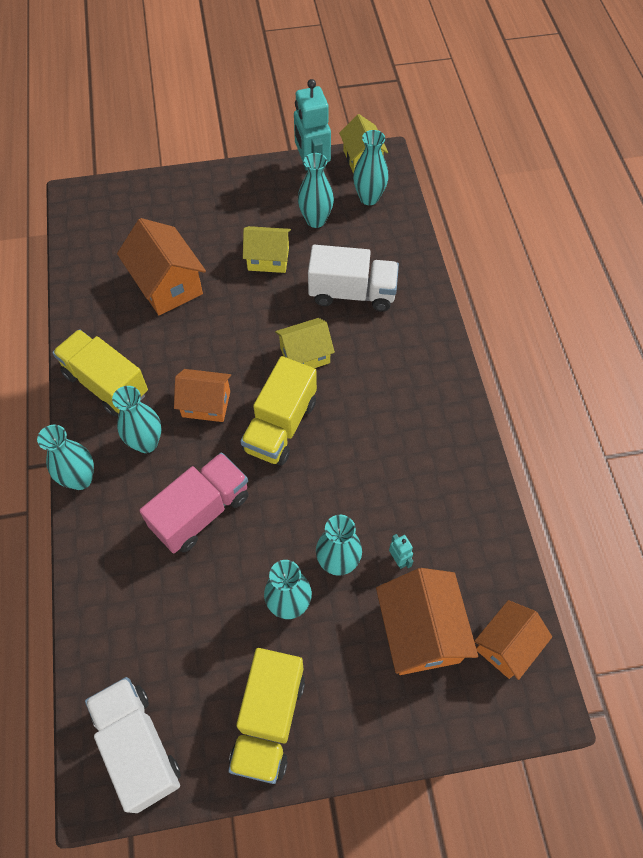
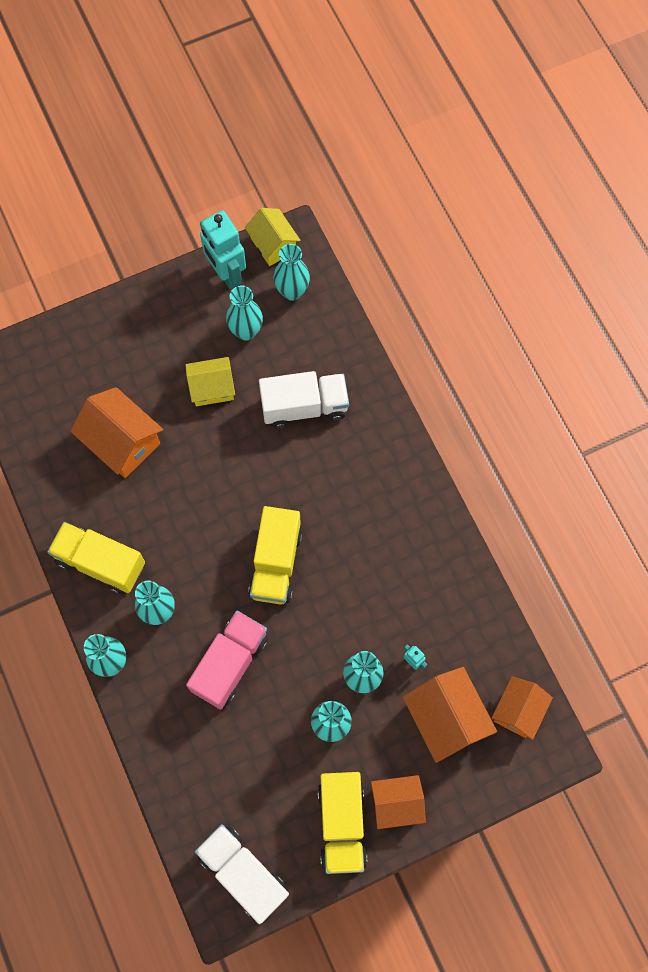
camera: 15 degrees left, 10 degrees up
(206, 404) = (201, 559): orange house -> orange house (396, 803)
(305, 355) = (278, 485): yellow house -> none

